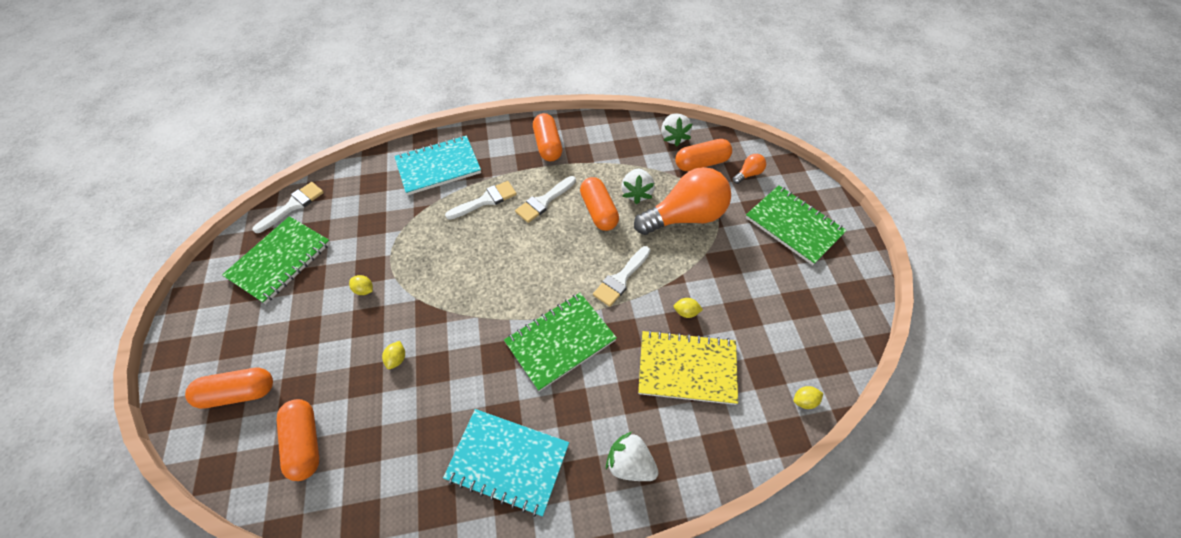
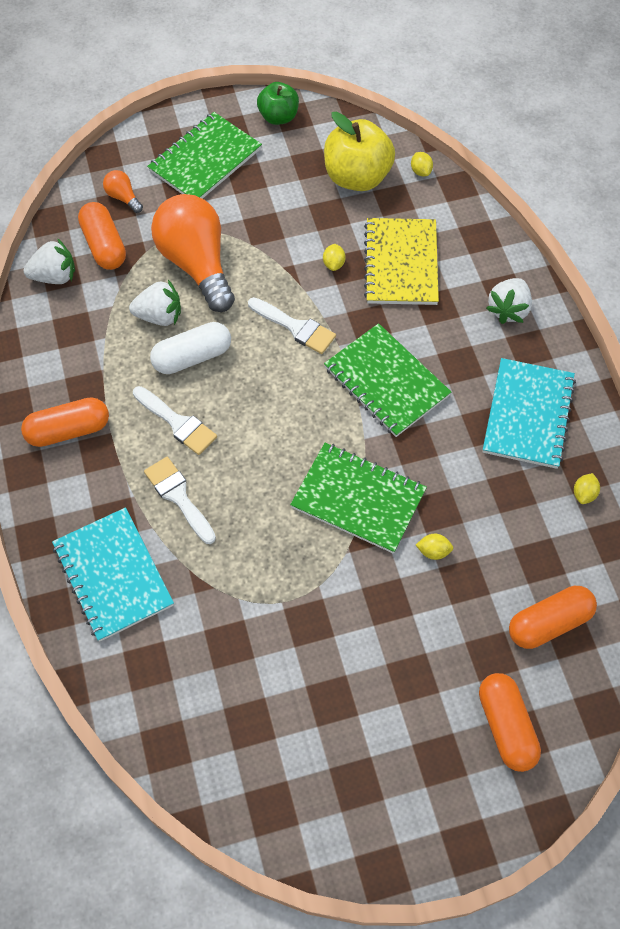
camera: 95 degrees left, 5 degrees up
(280, 260) = (305, 755): green notebook -> green notebook (358, 499)
(293, 206) = (200, 776): white brush -> none
(364, 290) = (342, 619): yellow lemon -> yellow lemon (584, 494)
(598, 211) = (192, 357): orange capsule -> white capsule
(789, 341) = (357, 177): none -> yellow apple
(854, 281) = (278, 117): none -> green apple

